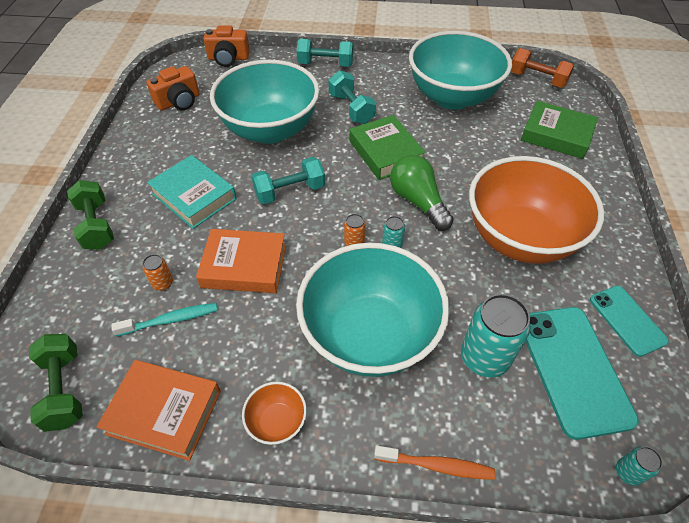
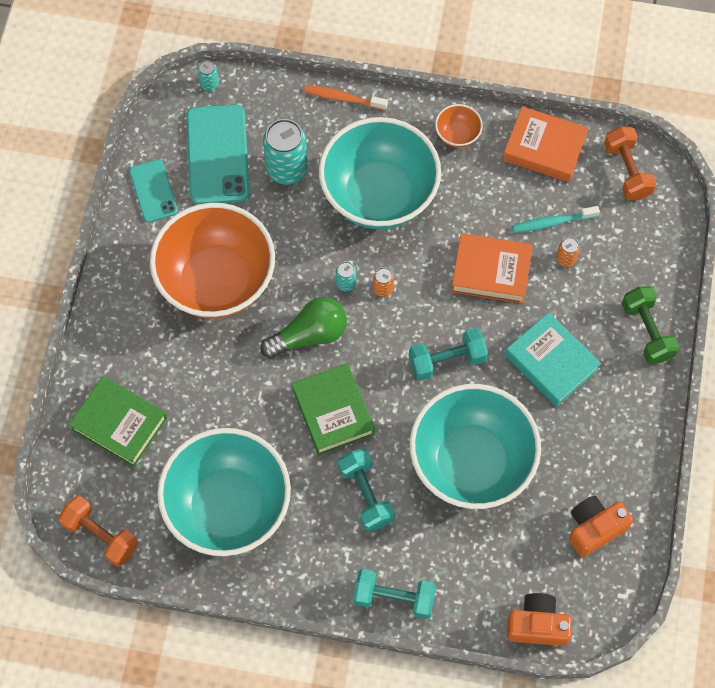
camera: 175 degrees left, 15 degrees up
(64, 389) = (627, 171): green dumbbell -> orange dumbbell
(418, 202) = (309, 335): green light bulb -> green light bulb turned 90 degrees counterclockwise

